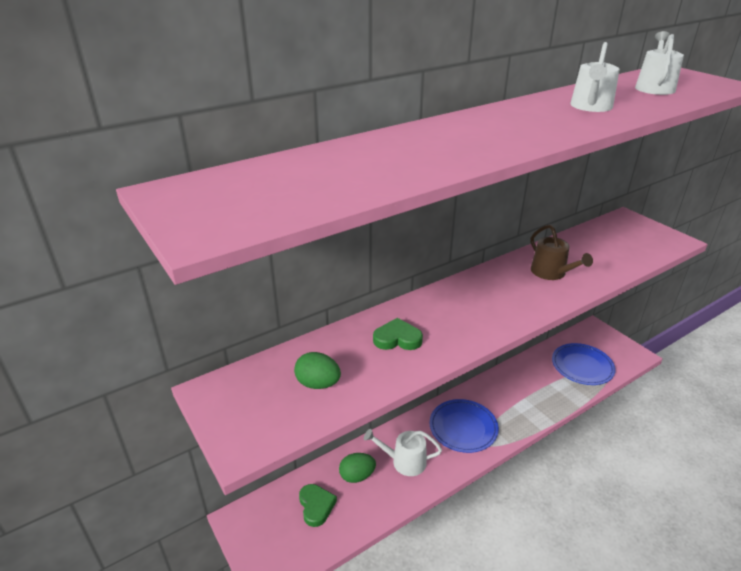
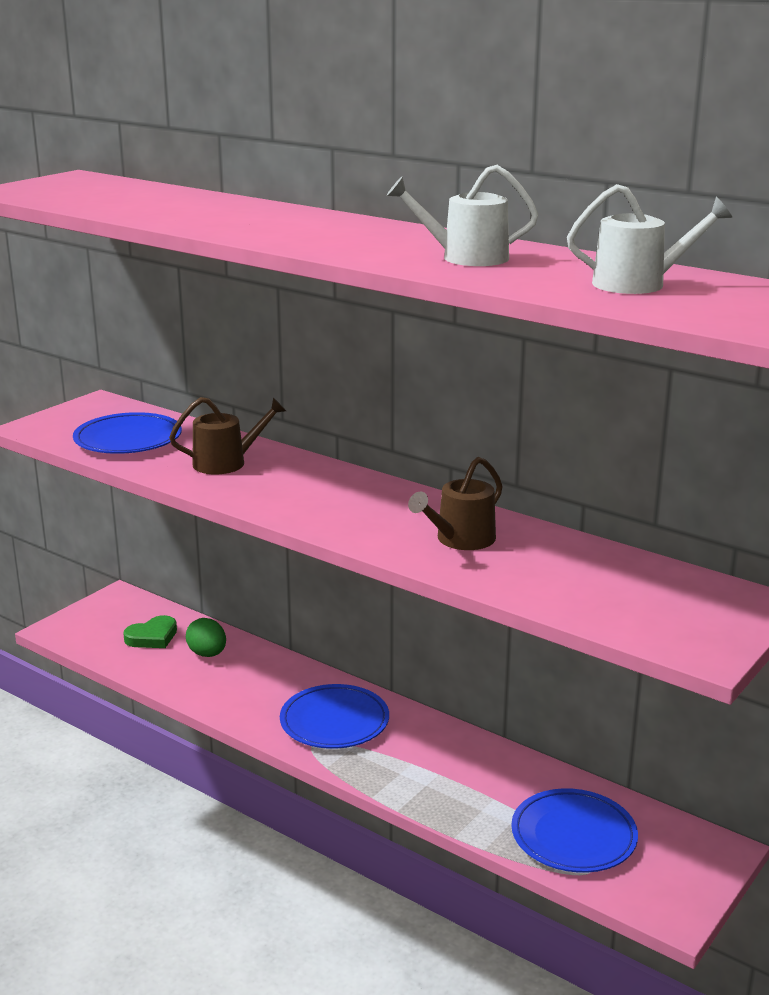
camera: 70 degrees right, 10 degrees down
(318, 384) = (128, 439): green egg -> blue plate
(397, 338) = (226, 463): green heart -> brown watering can
(404, 461) = (246, 683): white watering can -> none

